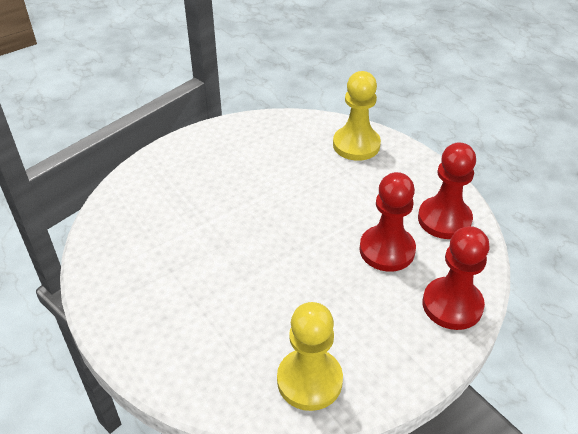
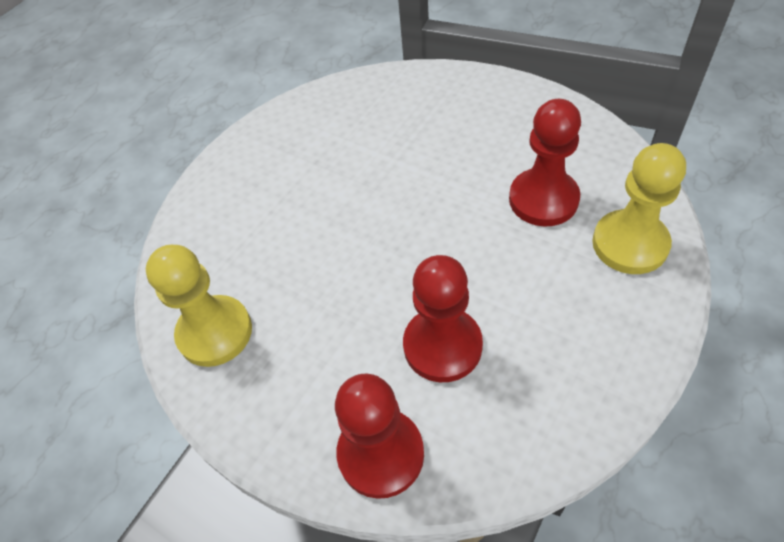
camera: 75 degrees right, 10 degrees up
(444, 219) = (543, 401): red pawn -> red pawn (543, 199)

